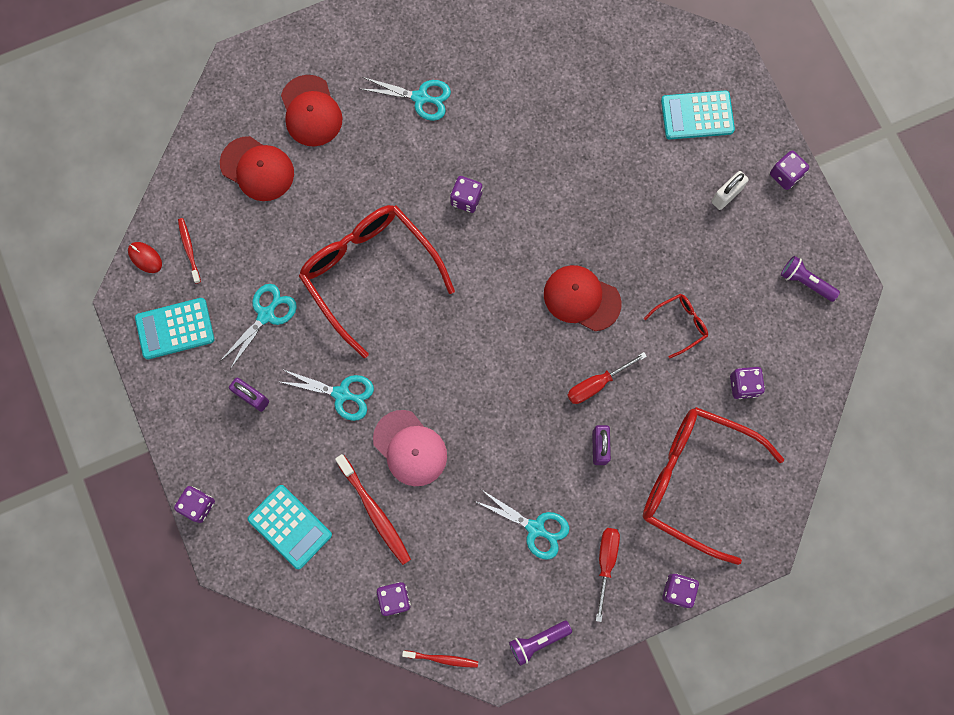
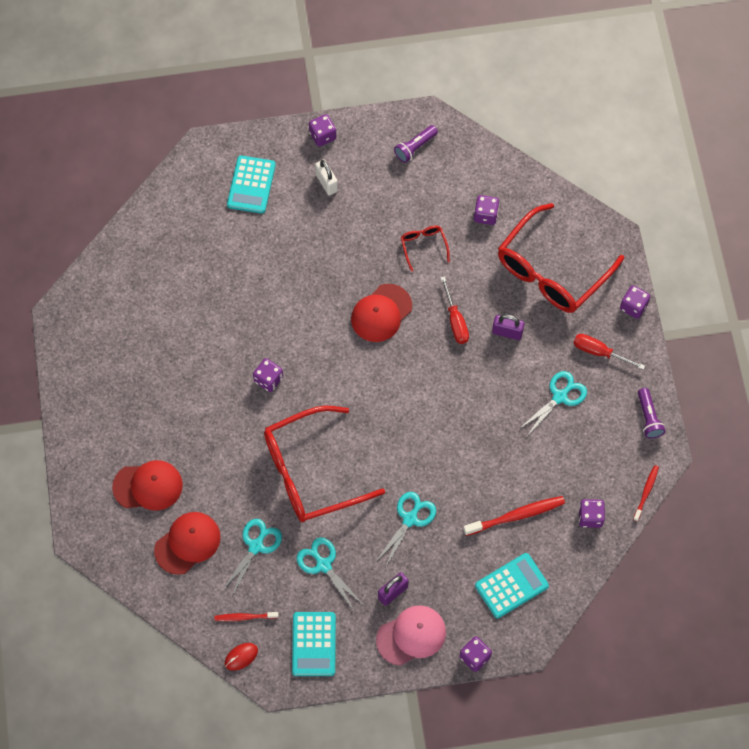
camera: 75 degrees left, 10 degrees down
(410, 448) = (470, 476): pink cap -> pink cap (411, 636)
(420, 98) = (165, 393): turquoise scissors -> turquoise scissors (256, 546)

